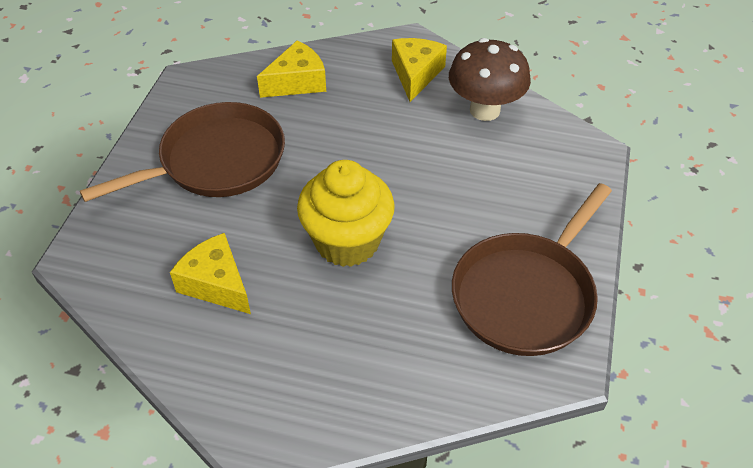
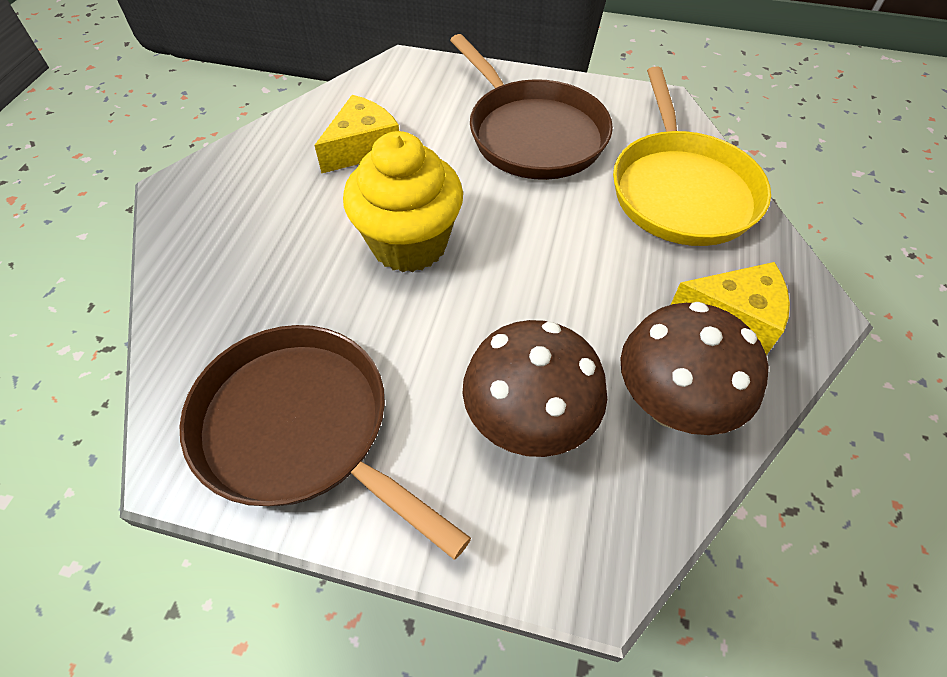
camera: 90 degrees right, 5 degrees up
(297, 82) = (682, 191): yellow cheese -> yellow pan
(505, 174) = (528, 424): none -> brown mushroom

